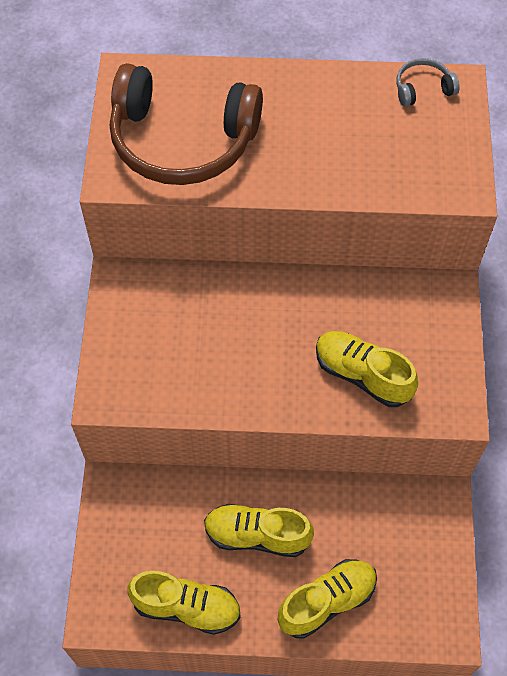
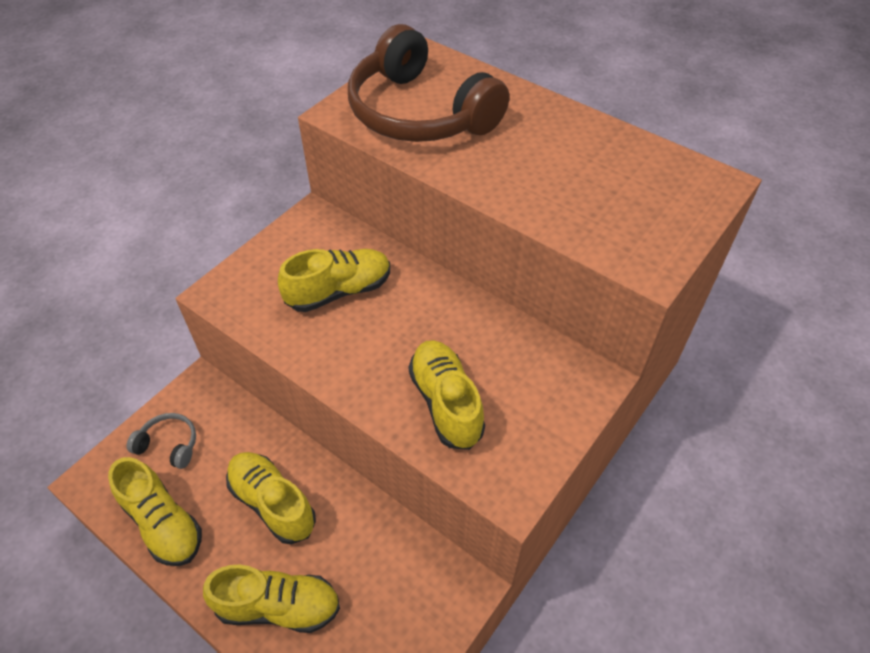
camera: 35 degrees right, 10 degrees down
(204, 334) = (339, 291): none -> yellow shoe
(423, 89) = (678, 170): grey headphones -> grey headphones (169, 445)

